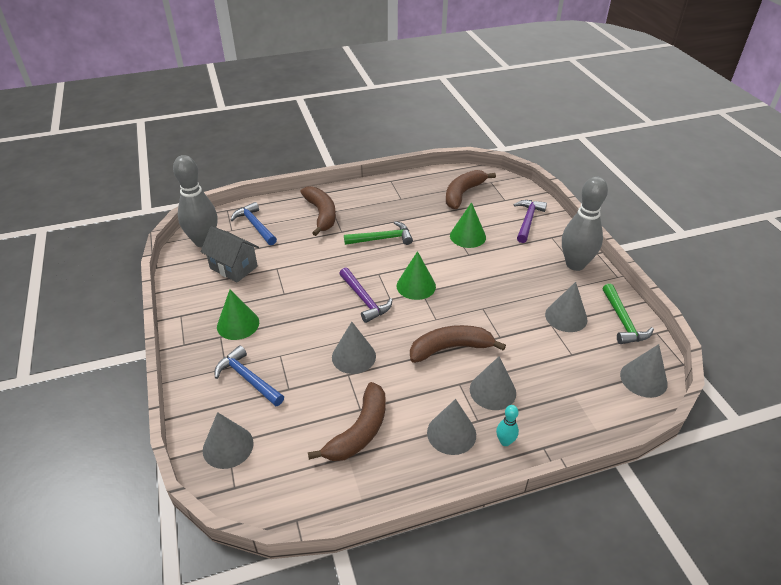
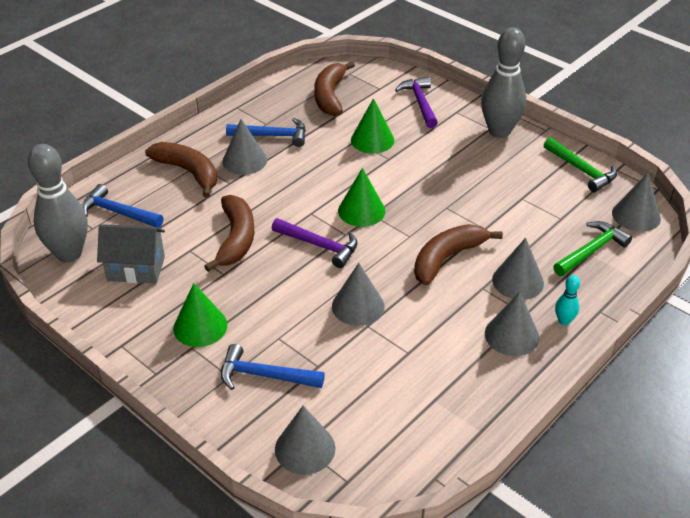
camera: 30 degrees left, 0 degrees up
(359, 431) = (425, 373): brown banana -> brown banana (236, 239)
(382, 239) = (283, 174): green hammer -> green hammer (591, 250)
(398, 209) = (273, 136): none -> blue hammer
(566, 317) = (529, 185): grey cone -> grey cone (244, 160)

